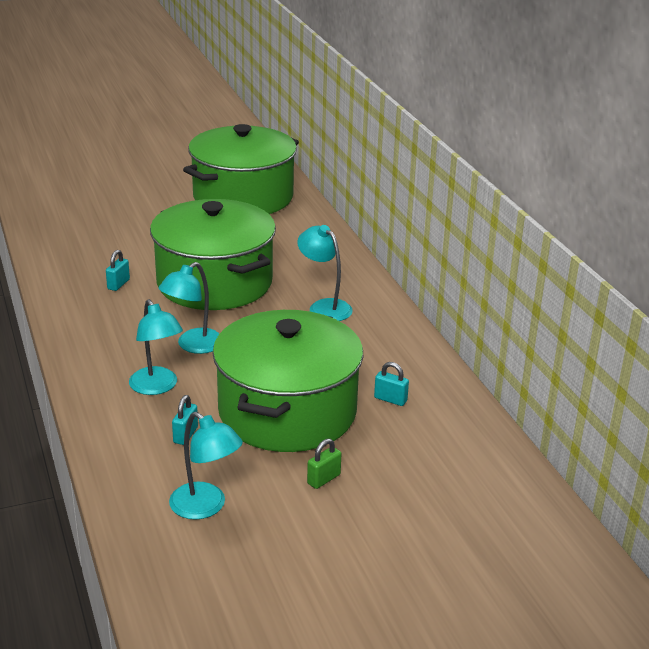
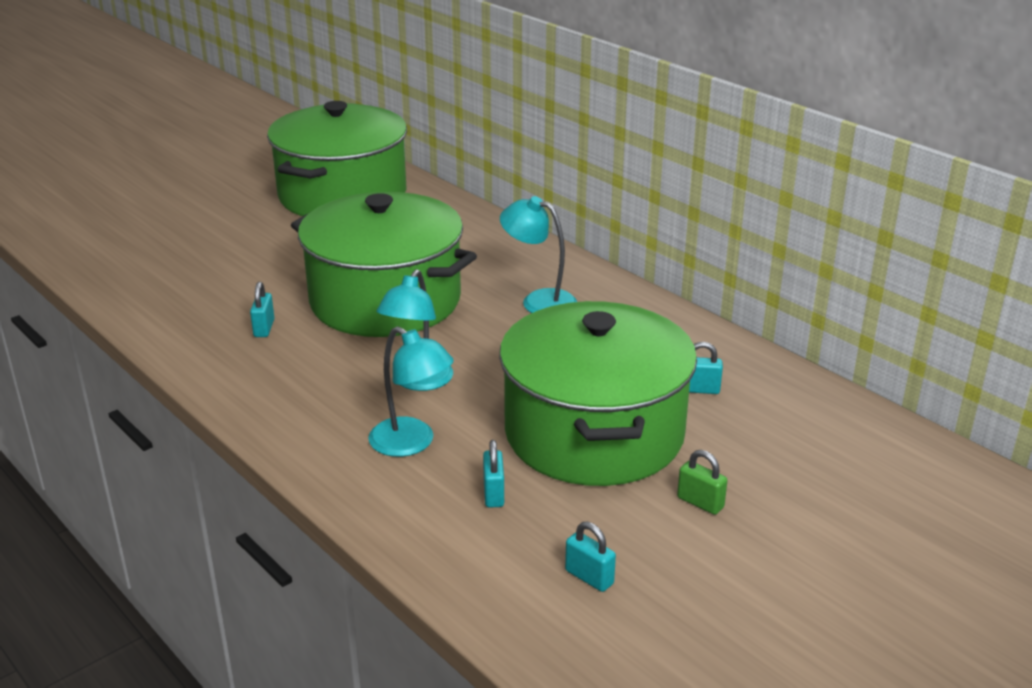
camera: 20 degrees left, 0 degrees up
(206, 507) = (589, 577): turquoise lamp -> turquoise padlock
(323, 479) = (700, 503): green padlock -> green padlock turned 75 degrees counterclockwise

